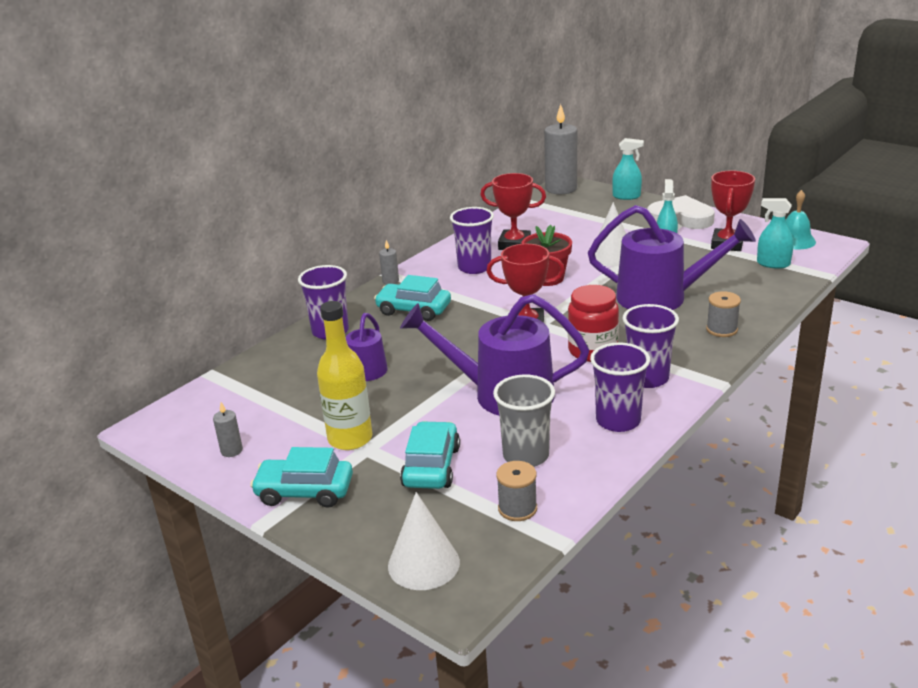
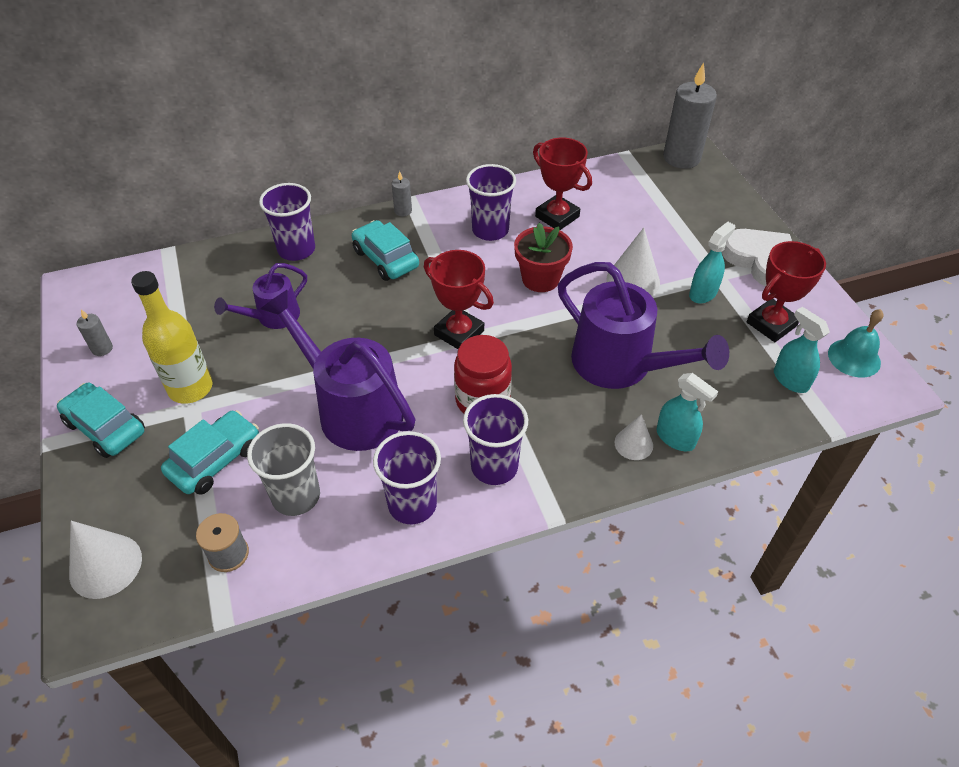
camera: 30 degrees right, 20 degrees up
(626, 196) = (738, 200): turquoise spray bottle -> turquoise spray bottle (675, 438)
(721, 329) = (633, 444): grey spool -> white cone

